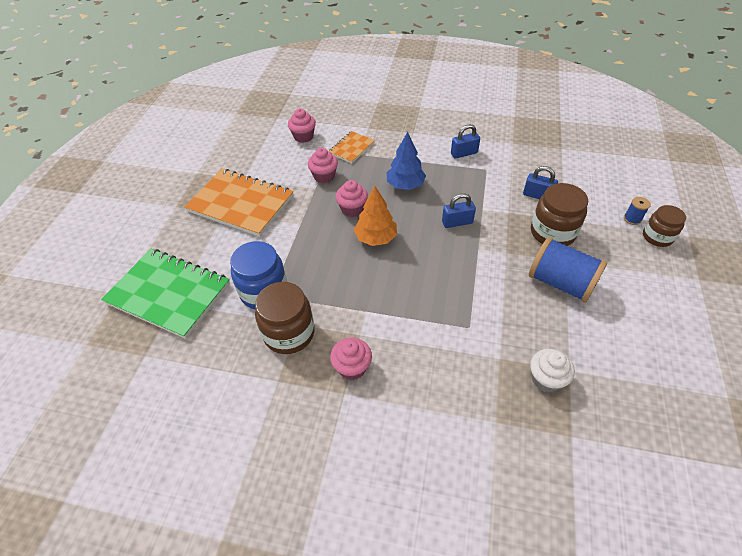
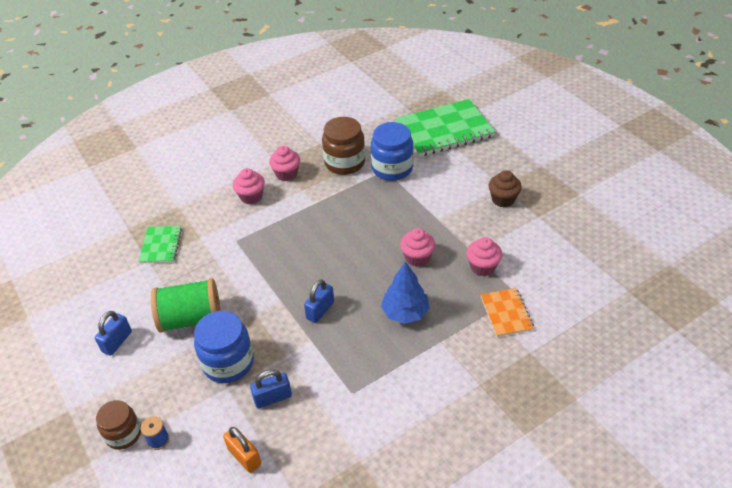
camera: 135 degrees right, 5 degrees down
(241, 204) = (503, 199): orange notebook -> brown cupcake
(303, 137) = (566, 290): pink cupcake -> pink cupcake (251, 197)
(376, 238) = (368, 250): orange tree -> none
(464, 153) = (395, 397): blue padlock -> blue padlock (117, 342)
(546, 379) = (161, 245): white cupcake -> green notebook
(552, 233) = (228, 363): brown jar -> blue jar
(561, 283) = (191, 319): blue spool -> green spool
(578, 180) = (244, 456): none -> orange padlock

